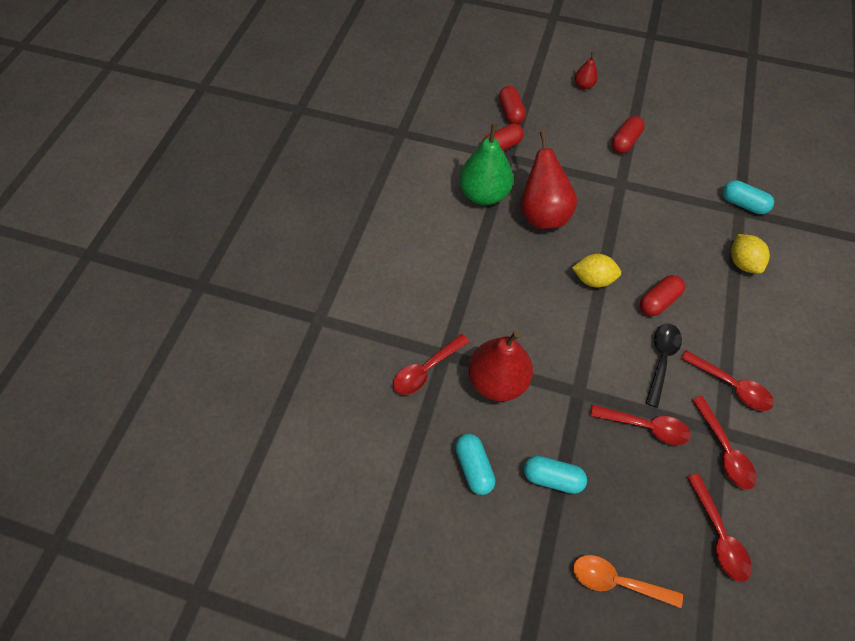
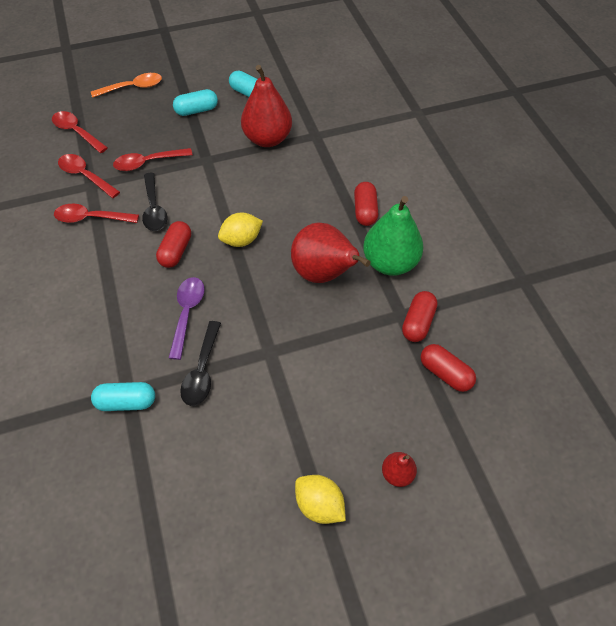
camera: 145 degrees right, 5 degrees down
(426, 369) = (320, 121): red spoon -> none
(624, 142) = (295, 411): red capsule -> red capsule (365, 211)
(671, 242) = (187, 313): none -> purple spoon
(678, 196) = (202, 371): none -> black spoon
(742, 262) = (109, 329): yellow lemon -> yellow lemon (319, 505)

